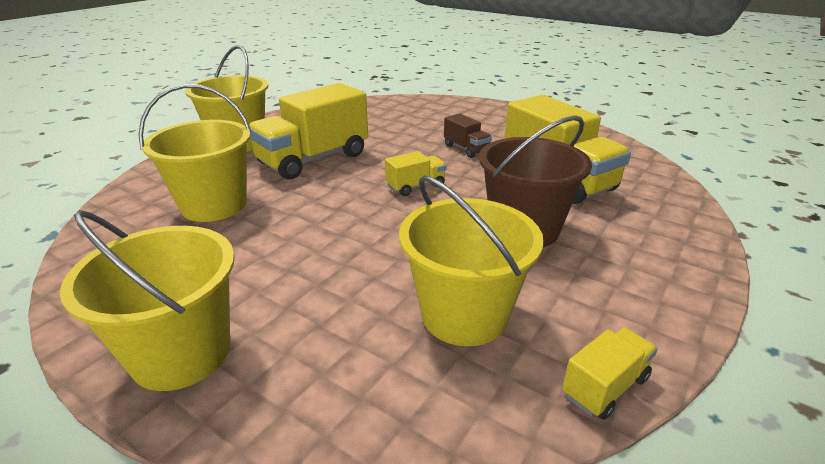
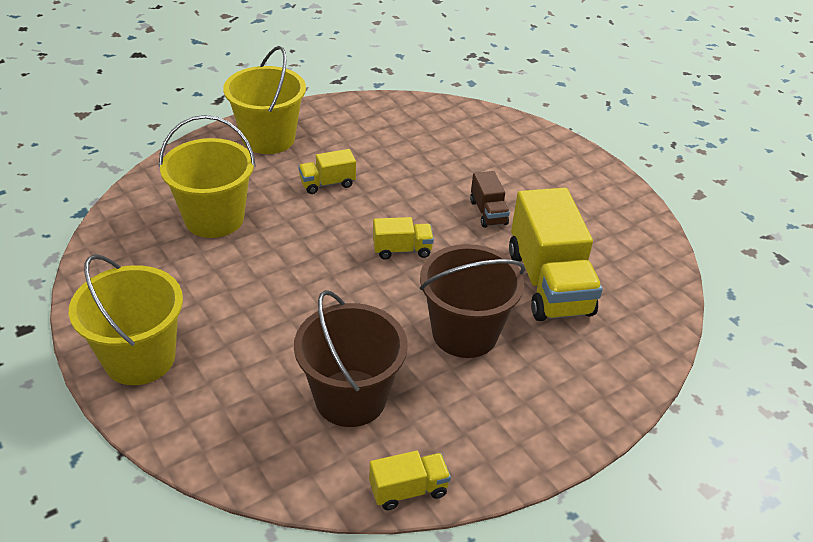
camera: 20 degrees right, 10 degrees up
(313, 159) = (327, 183): yellow truck -> yellow truck, size x0.47
(464, 315) = (350, 398): yellow bucket -> brown bucket

